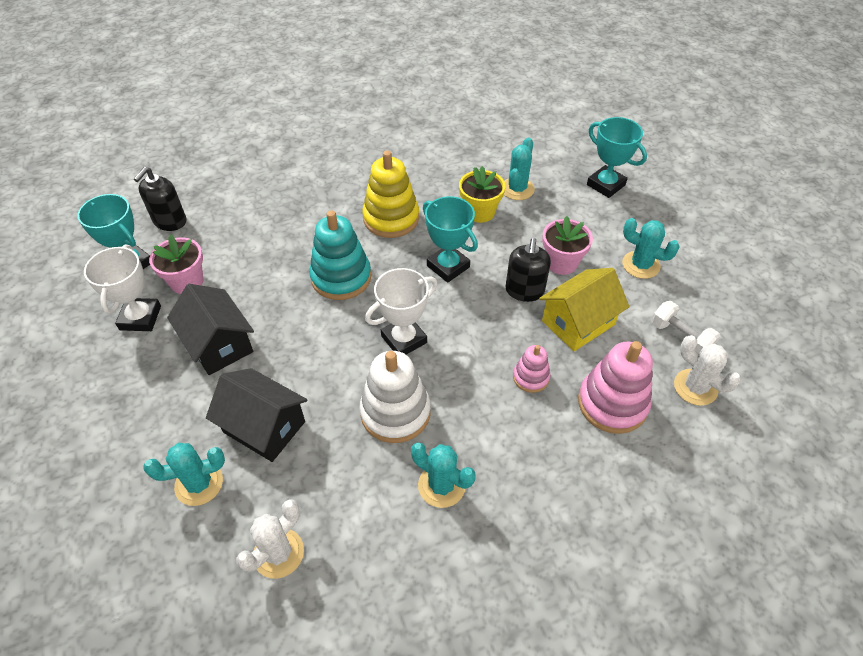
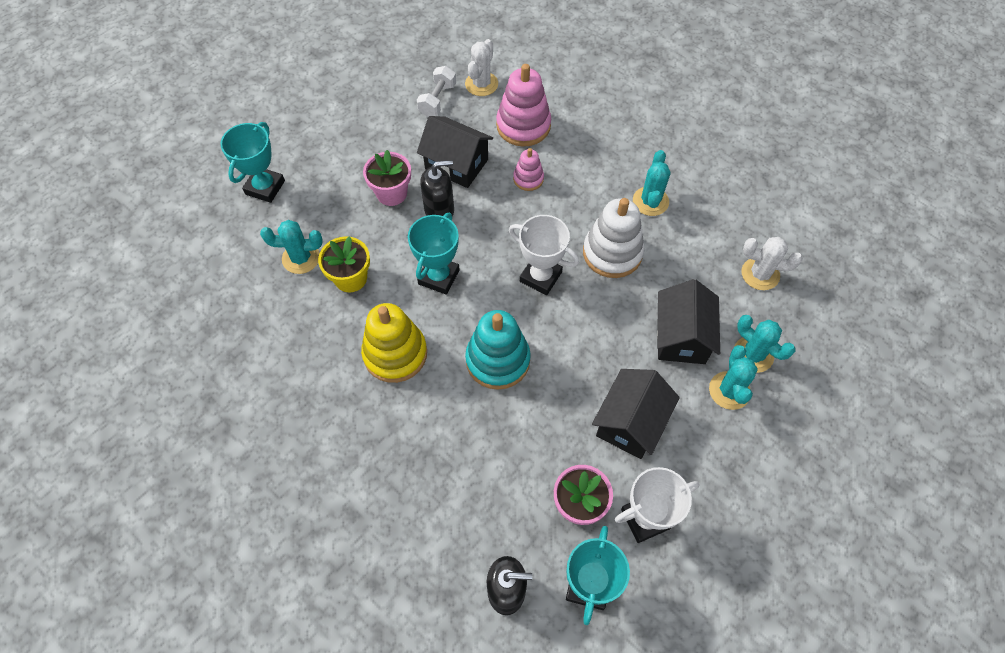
camera: 115 degrees left, 10 degrees up
(578, 323) = (456, 164): yellow house -> black house
(641, 265) = (368, 139): turquoise cactus -> turquoise cactus (729, 390)

